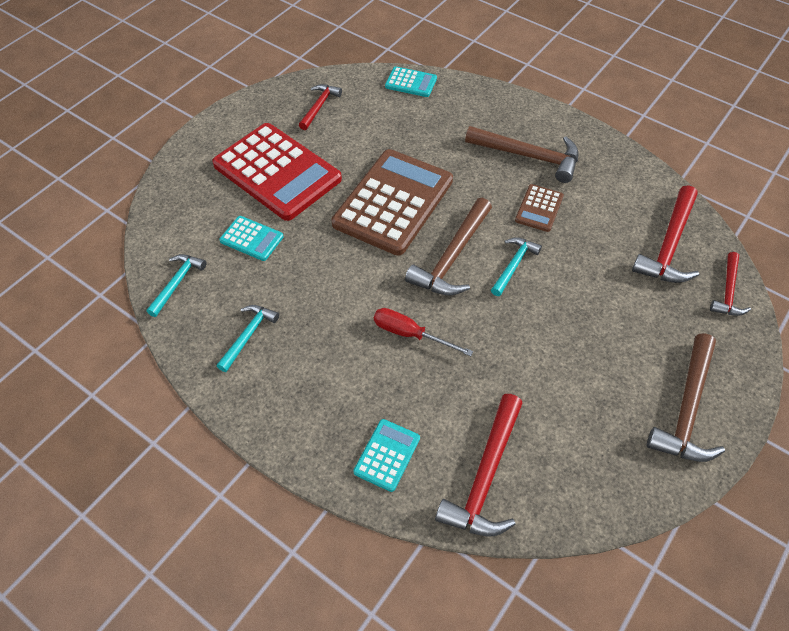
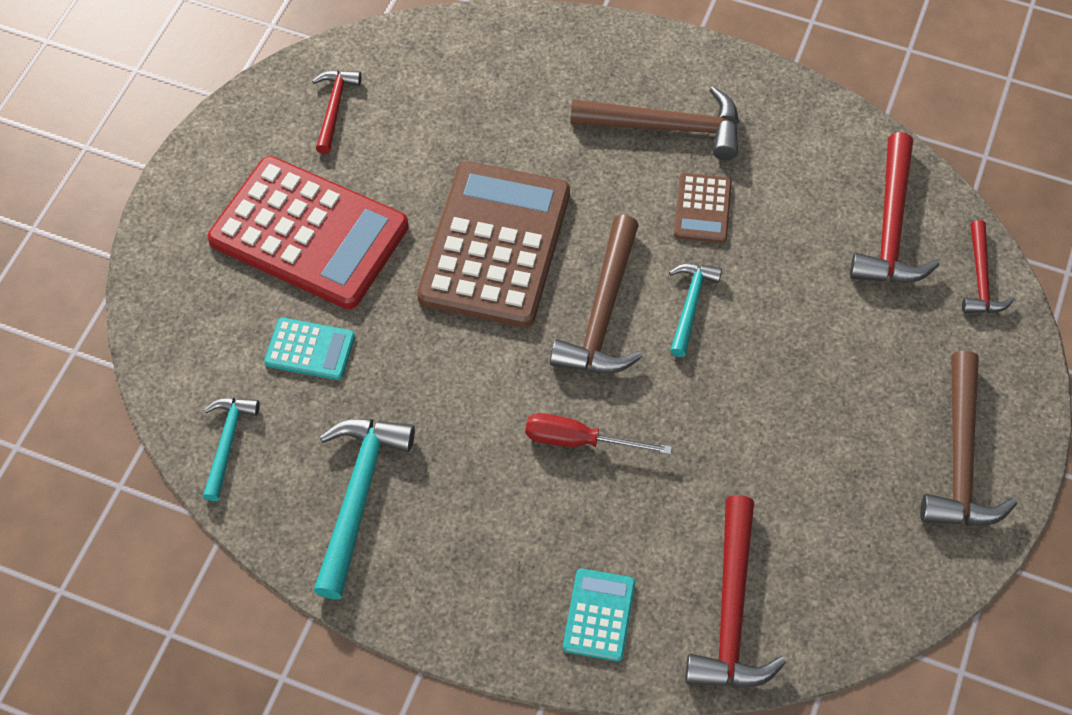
camera: 15 degrees left, 5 degrees up
(248, 335) = (358, 496): turquoise hammer -> turquoise hammer, size x1.69
(411, 82) = (460, 37): turquoise calculator -> none

